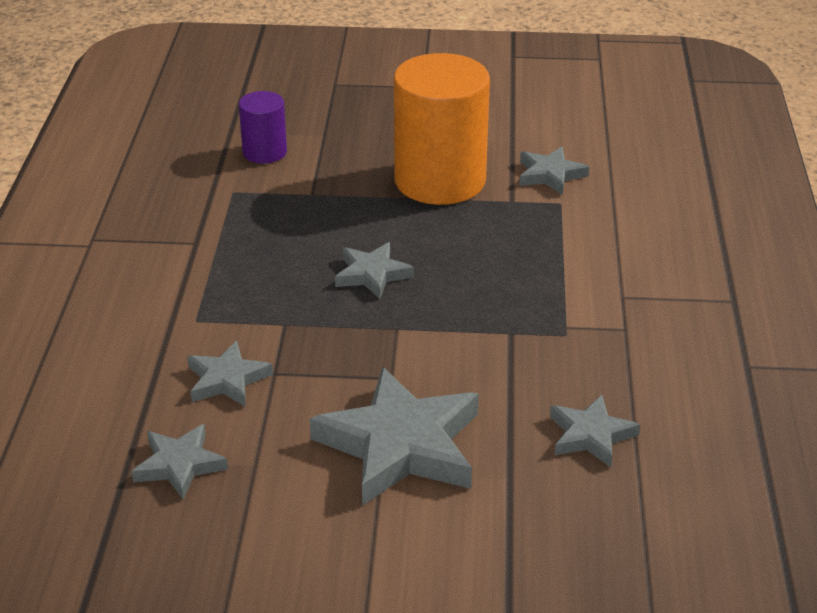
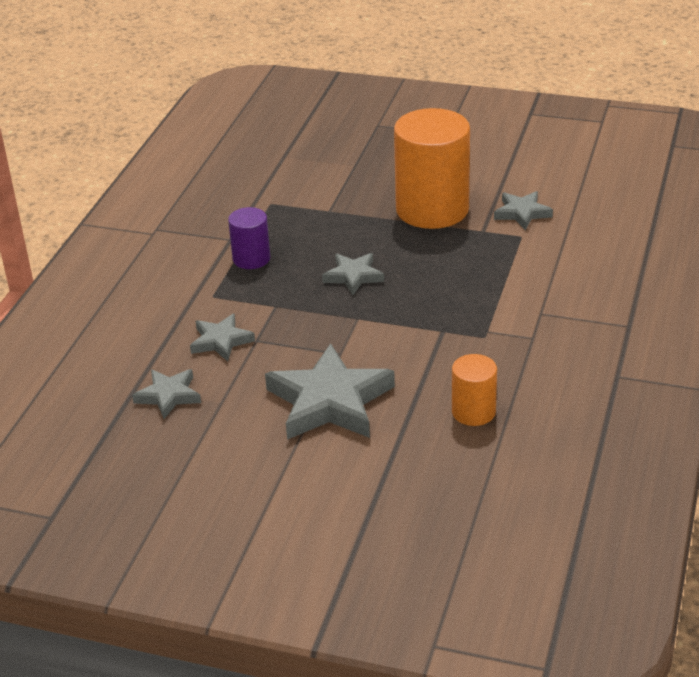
camera: 15 degrees right, 0 degrees up
(264, 152) = (304, 175): purple cylinder -> purple cylinder (251, 258)
(591, 435) = (473, 412): grey star -> orange cylinder

